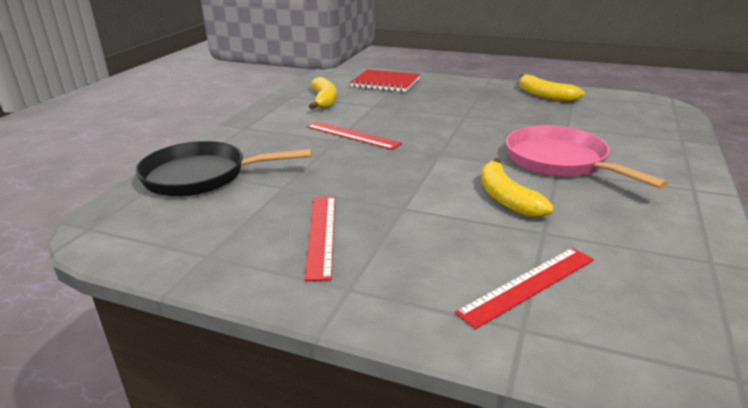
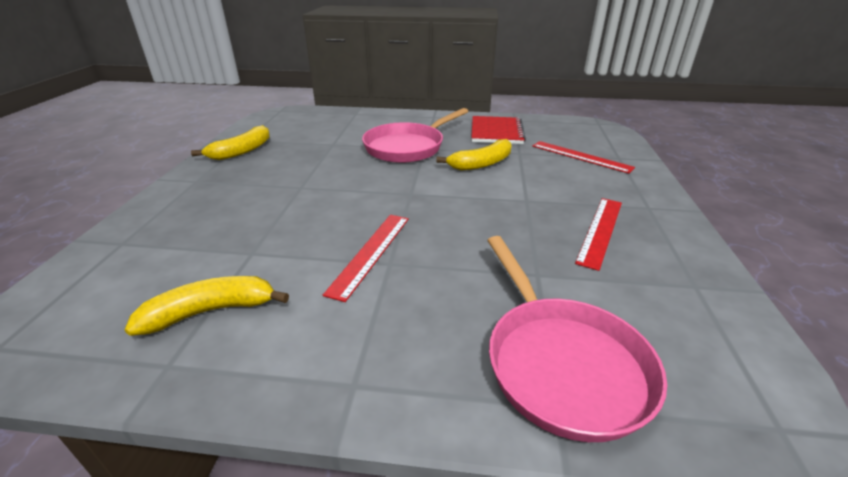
camera: 105 degrees left, 5 degrees up
(201, 176) = (561, 363): black pan -> pink pan
(321, 234) = (600, 230): red ruler -> red ruler turned 45 degrees counterclockwise
(385, 83) = (132, 258): red notebook -> red notebook (496, 132)

